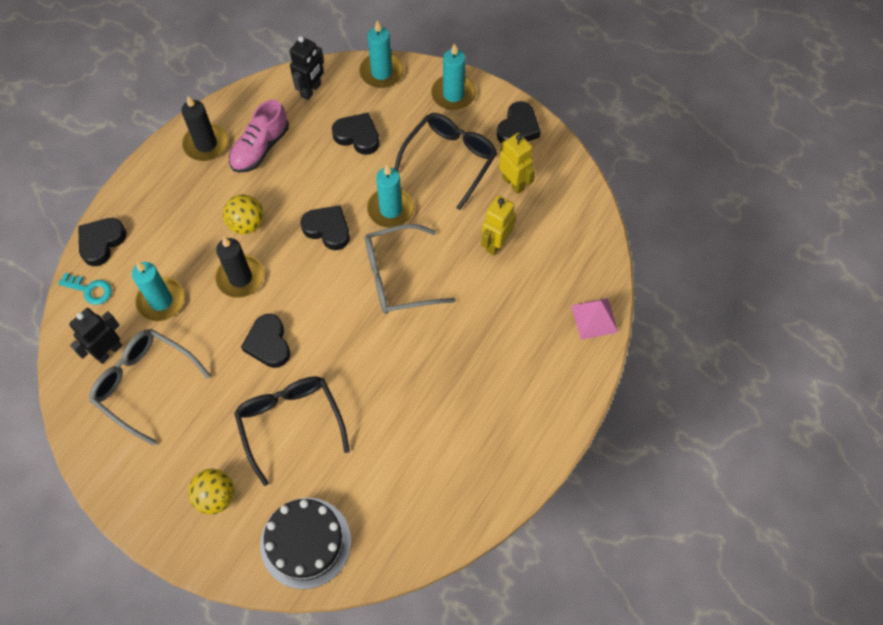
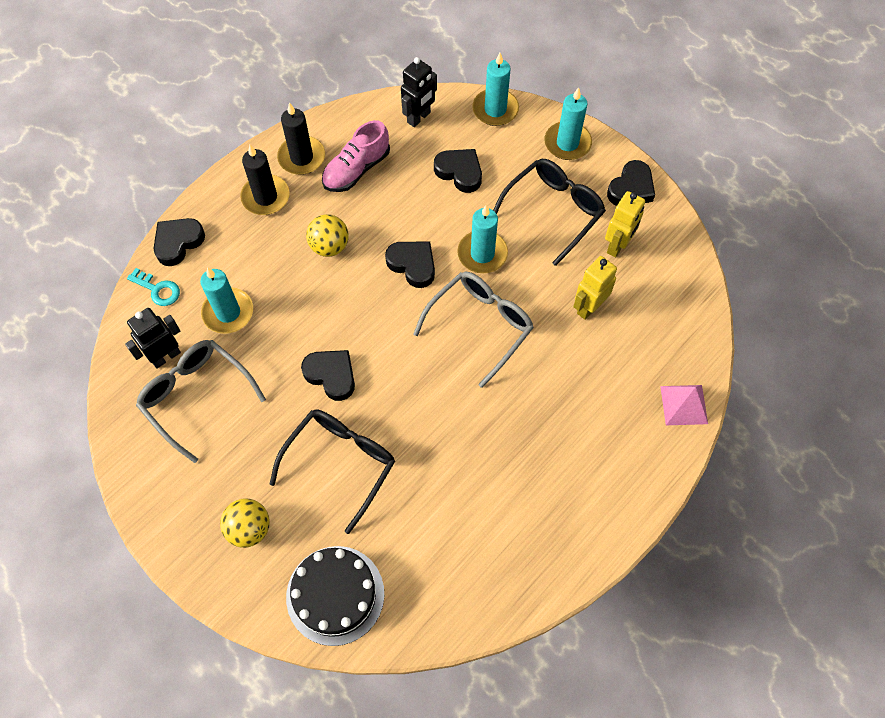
camera: 10 degrees right, 0 degrees up
(240, 278) = (313, 301): black candle -> black candle (265, 197)
(268, 344) = (331, 375): black heart -> black heart turned 135 degrees clockwise
(290, 424) = (340, 464): black glasses -> black glasses turned 45 degrees clockwise
(399, 277) = (479, 326): grey glasses -> grey glasses turned 135 degrees clockwise
(513, 183) = (617, 246): yellow robot -> yellow robot turned 60 degrees clockwise

